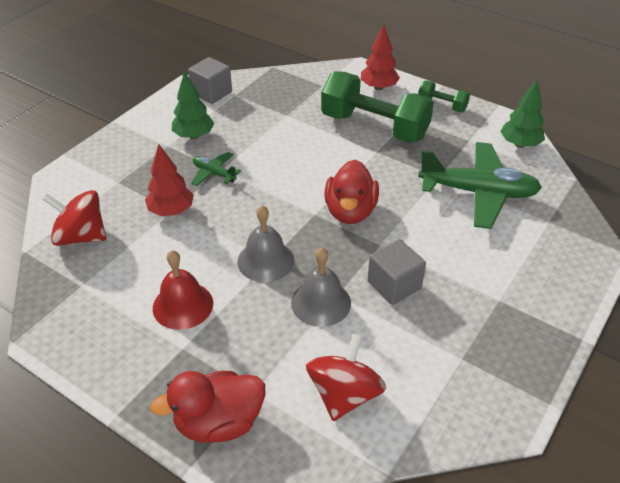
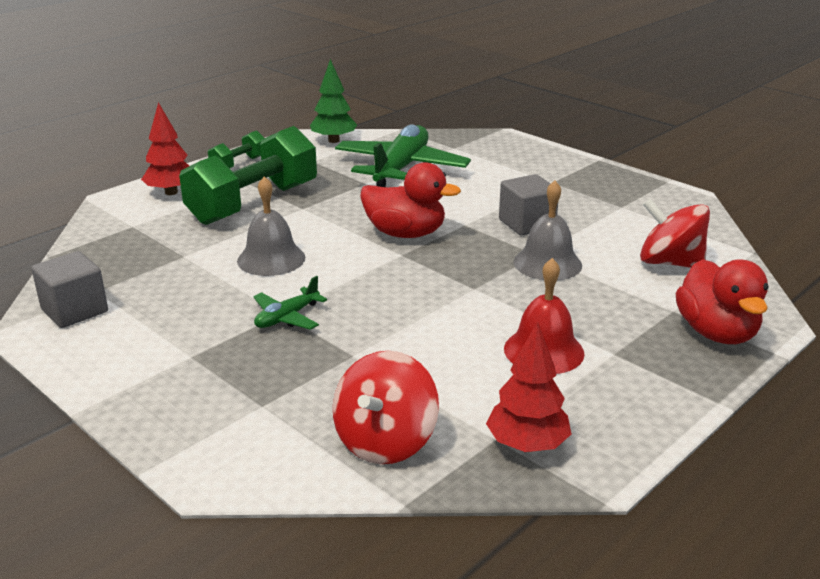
camera: 80 degrees left, 15 degrees down
(171, 211) = (356, 355): red tree -> red tree (527, 445)
(194, 136) = (182, 331): green tree -> none
(265, 260) = (475, 290): grey bell -> grey bell (271, 259)

